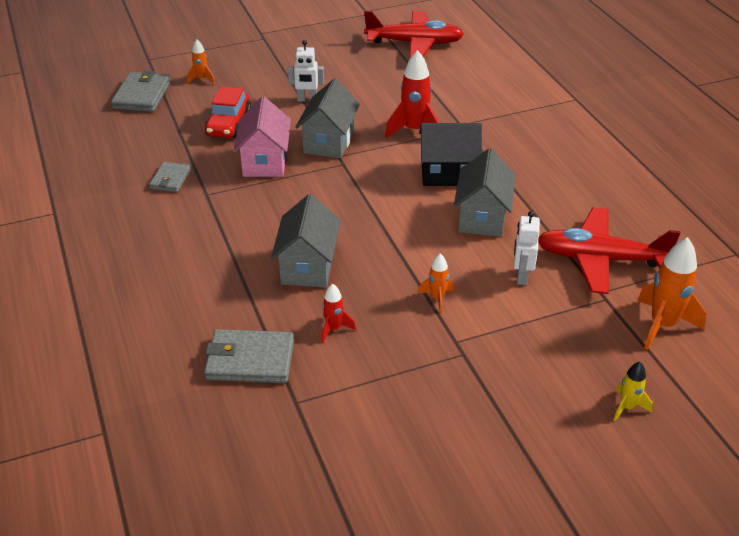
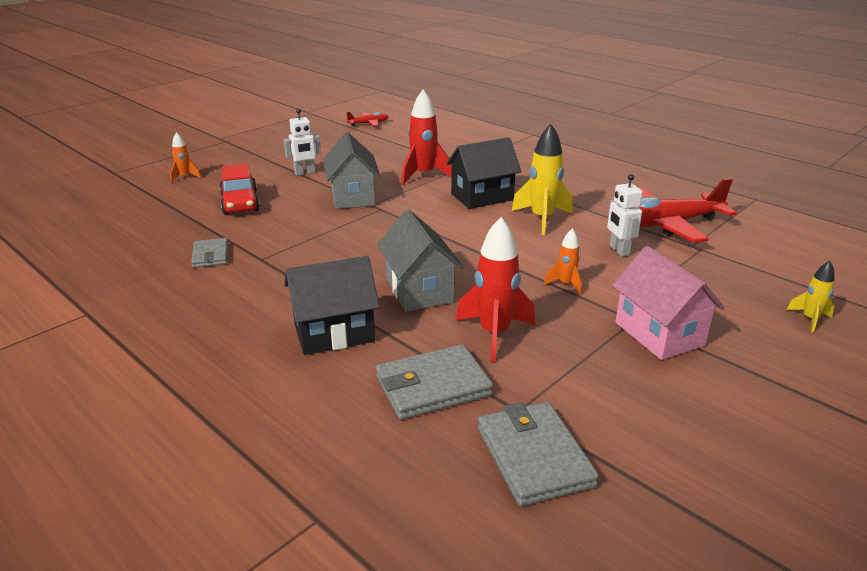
camera: 25 degrees left, 10 degrees down
(142, 95) = (127, 199): grey wallet -> grey wallet (534, 456)
(213, 287) = (334, 333): none -> black house
(265, 162) = (302, 222): pink house -> pink house (659, 334)
(334, 329) = (494, 334): red rocket -> red rocket, size x1.86
(414, 43) = (368, 124): red plane -> red plane, size x0.48
(482, 217) = (542, 219): grey house -> yellow rocket
(662, 325) = (763, 255): orange rocket -> none

